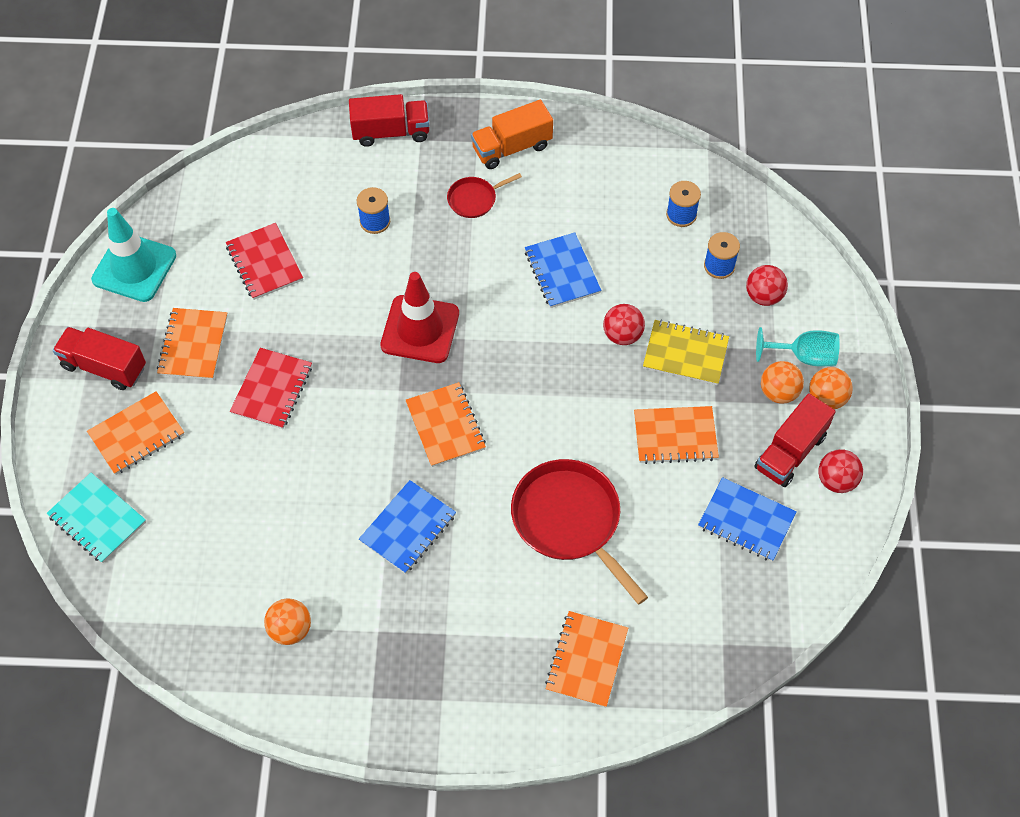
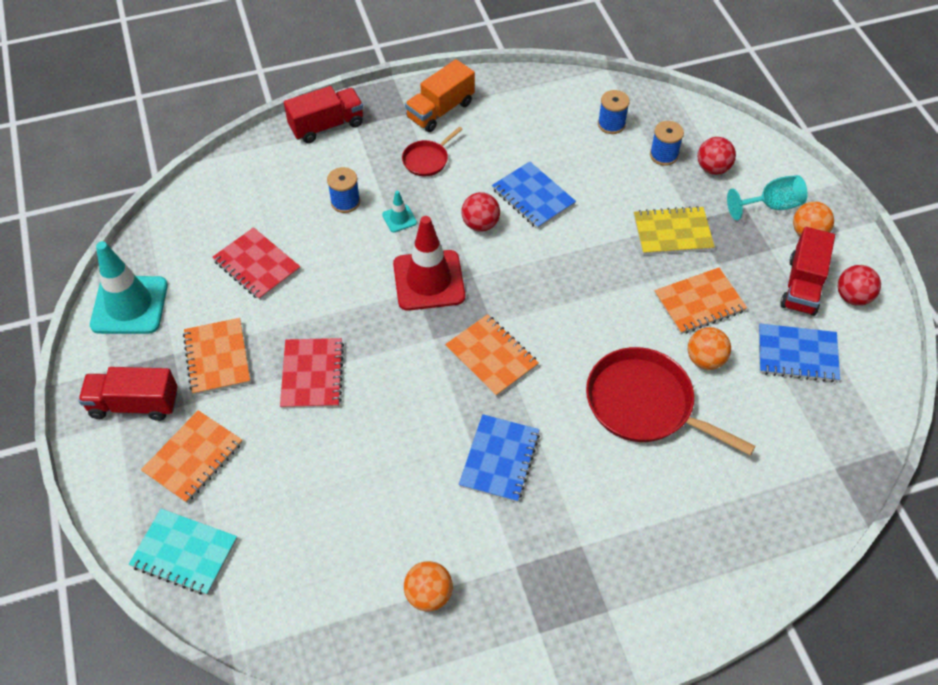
camera: 20 degrees left, 5 degrees down
(419, 255) = (399, 218): none -> turquoise traffic cone
(586, 660) = (723, 524): orange notebook -> none
(622, 335) = (611, 233): red ball -> red ball (480, 224)
(778, 392) = (766, 240): orange ball -> orange ball (705, 359)

